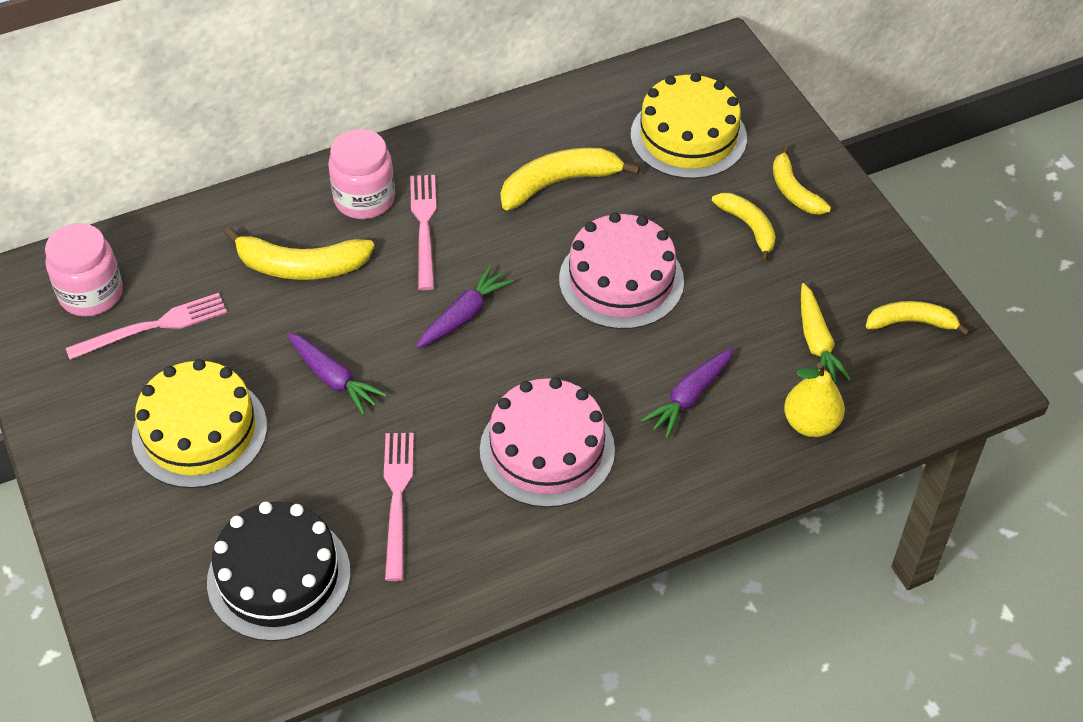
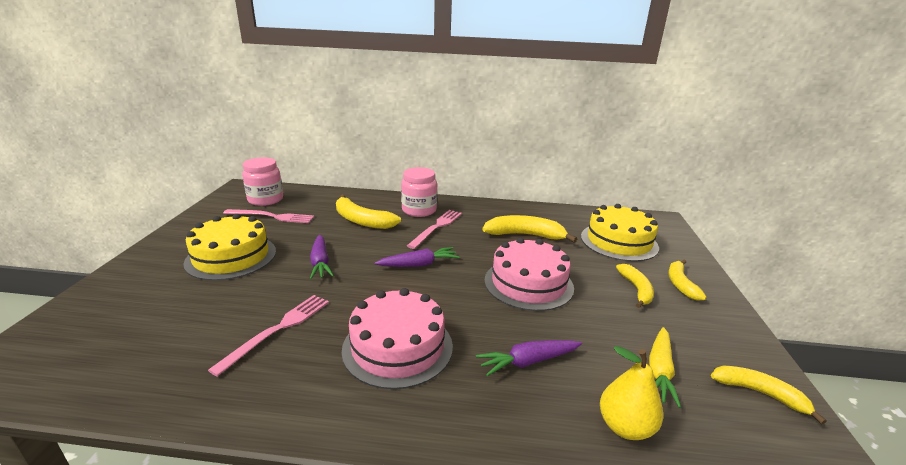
camera: 30 degrees right, 25 degrees down
(279, 577) = (161, 337): black cake -> none

